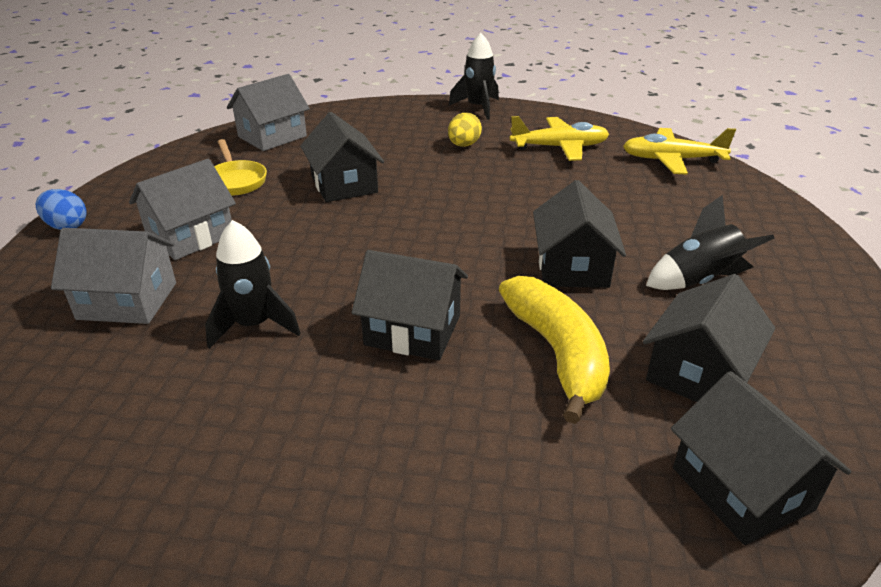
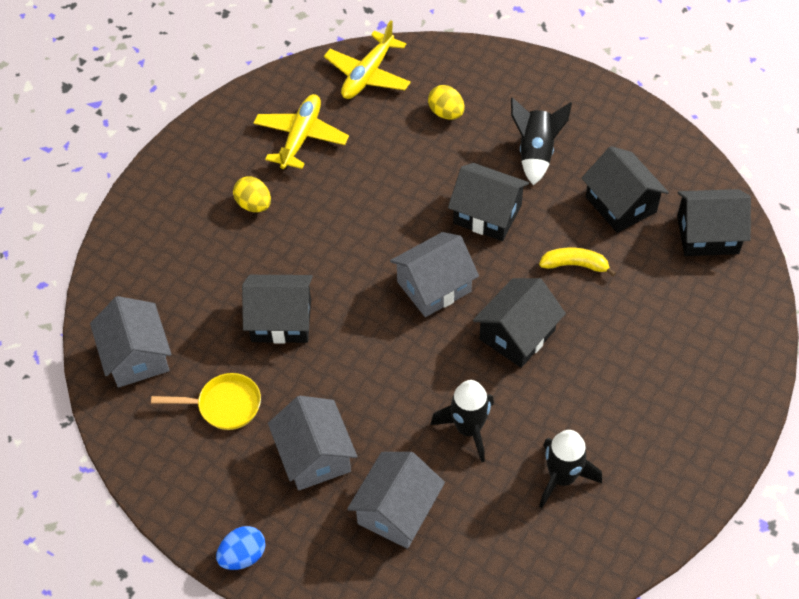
camera: 65 degrees left, 20 degrees up
(442, 255) = (434, 287): none -> grey house
(478, 108) = (175, 162): black rocket -> black rocket (562, 478)
(557, 353) = (575, 265): yellow banana -> yellow banana, size x0.55
(680, 210) = (446, 113): none -> yellow egg

